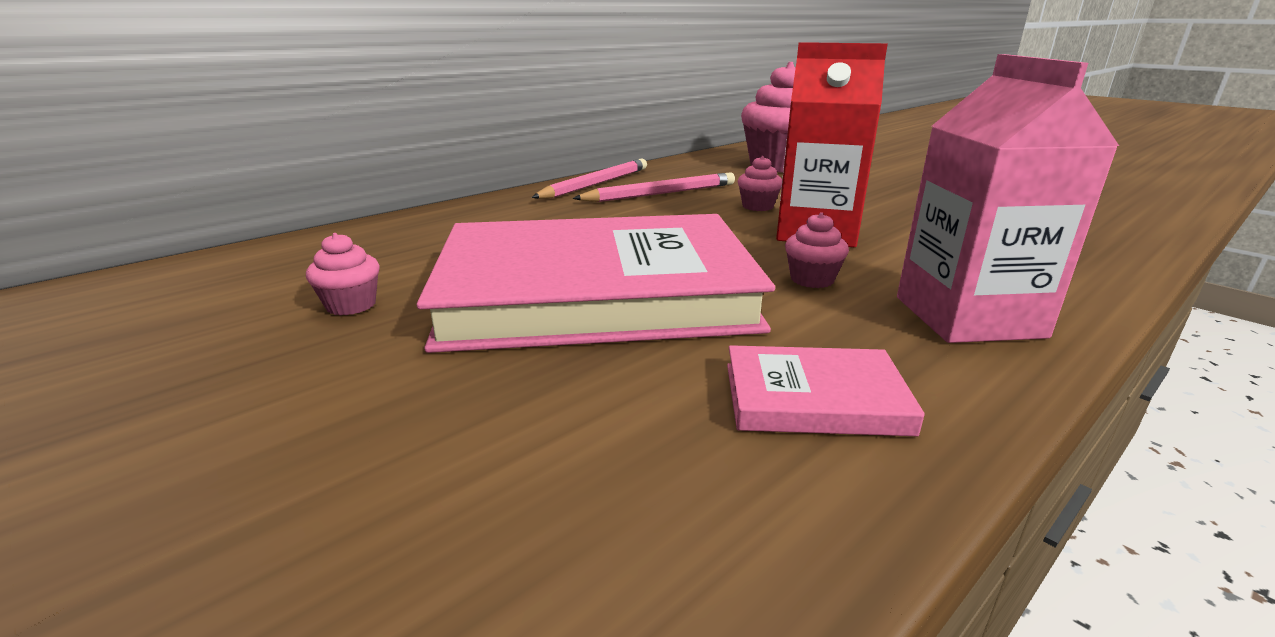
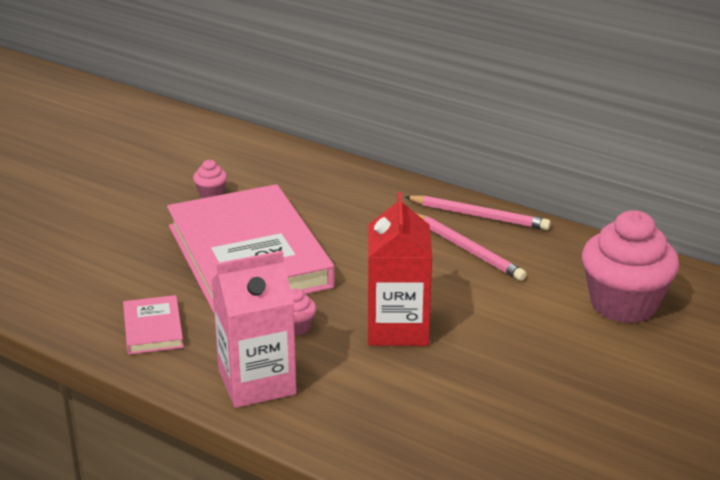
camera: 75 degrees right, 5 degrees up
(757, 206) = (455, 299): pink cupcake -> none

